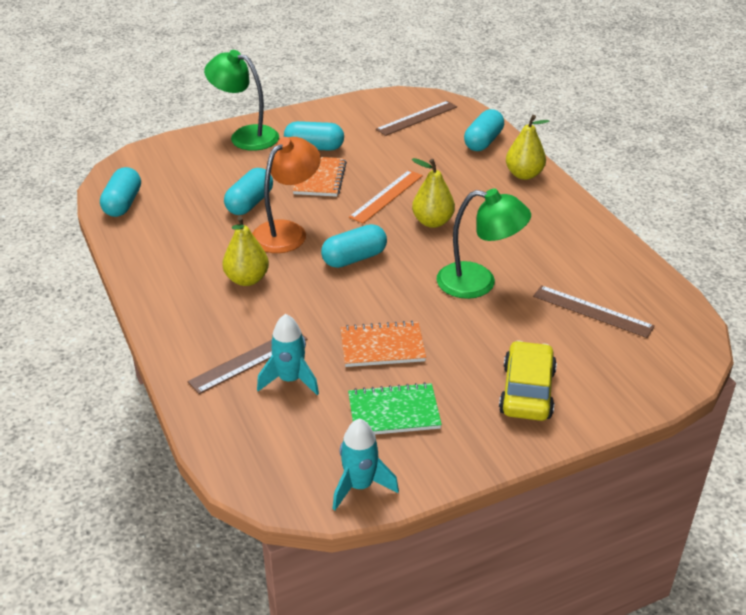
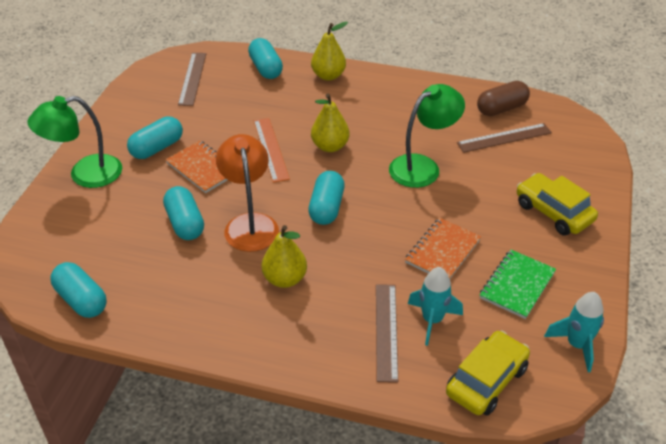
camera: 50 degrees left, 5 degrees up
(253, 445) = (486, 381): none -> yellow car
(635, 289) = (501, 109): none -> brown capsule

